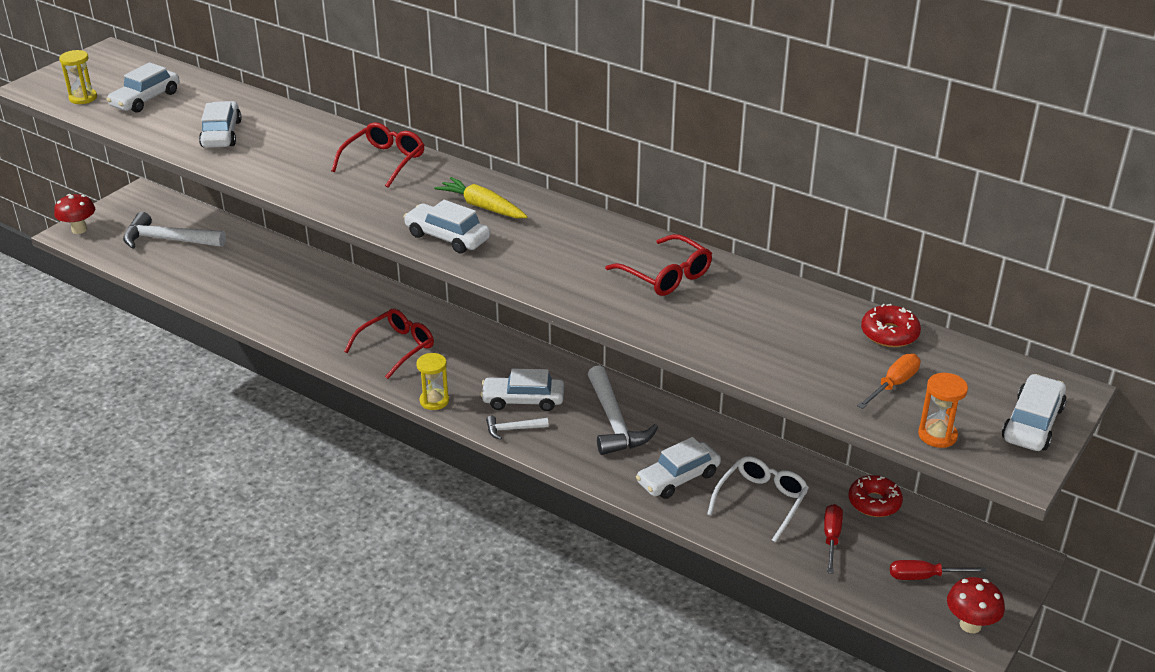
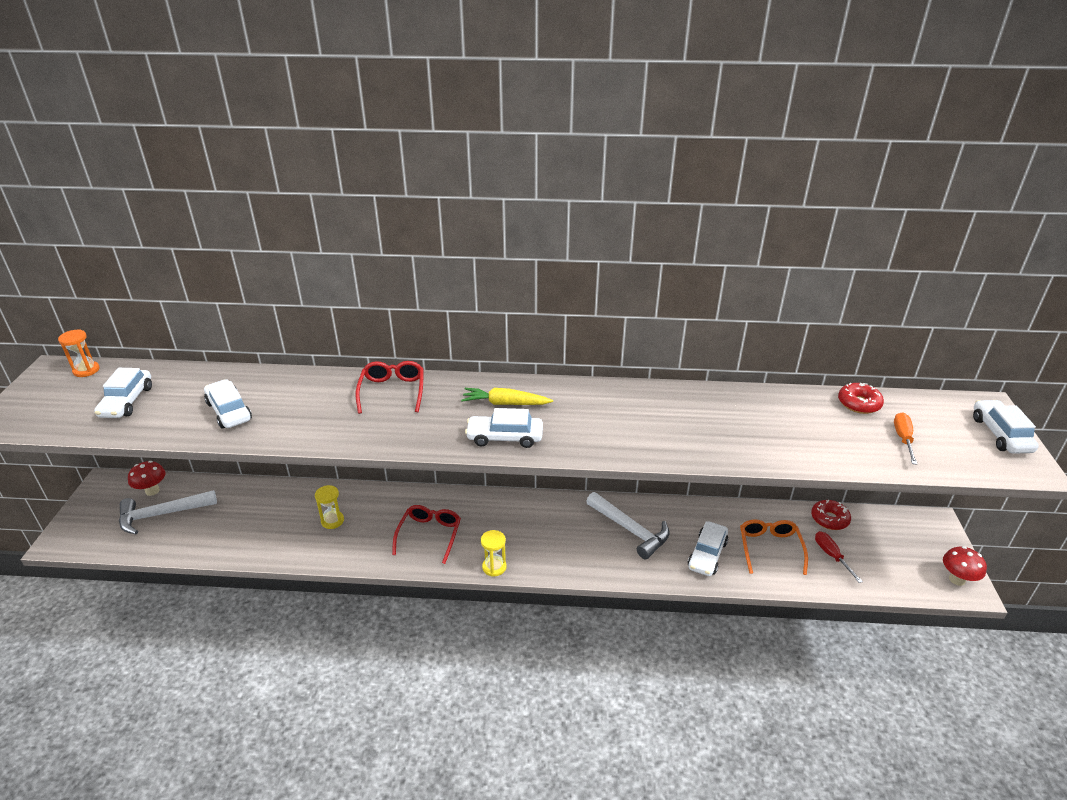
camera: 30 degrees left, 0 degrees up
(79, 229) = (67, 534): red mushroom -> red mushroom (152, 491)
(83, 98) = (60, 418): yellow hourglass -> yellow hourglass (332, 521)
(513, 429) = (569, 565): white hammer -> none
(523, 400) = (556, 539): white car -> none
(665, 275) = (685, 412): red glasses -> none
(761, 502) = (770, 549): white glasses -> orange glasses
(924, 577) = (903, 558): red screwdriver -> none
(937, 435) = (967, 465): orange hourglass -> orange hourglass (86, 370)

